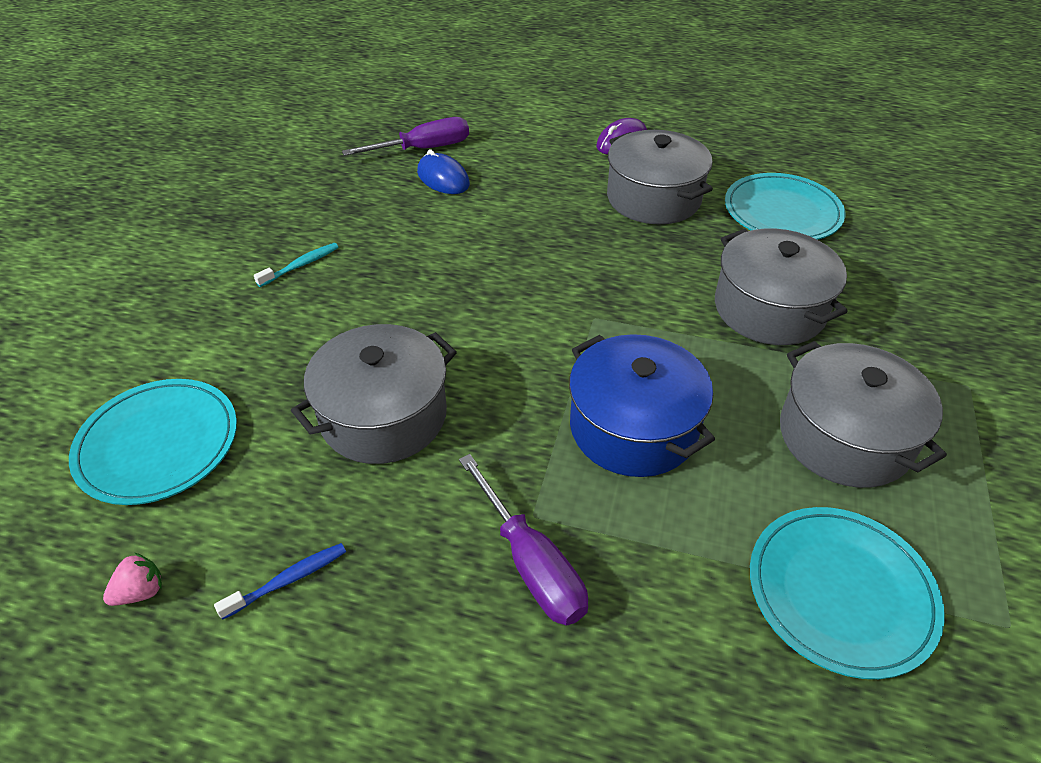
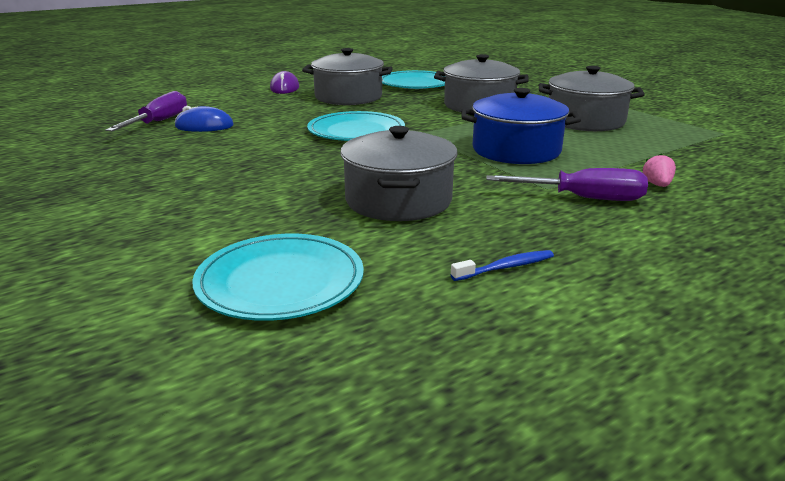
camera: 50 degrees left, 20 degrees down
(141, 591) = (441, 327): pink strawberry -> pink strawberry (657, 185)
(288, 580) = (506, 267): blue toothbrush -> blue toothbrush turned 60 degrees clockwise
(301, 265) = (187, 183): turquoise toothbrush -> none
(840, 592) = (677, 149): turquoise plate -> turquoise plate (356, 131)

